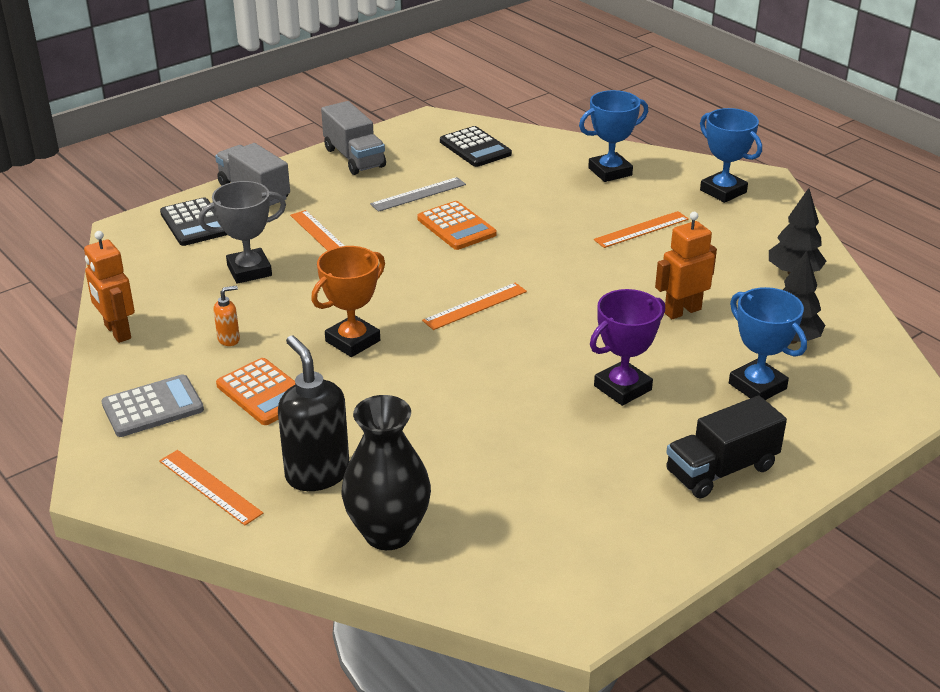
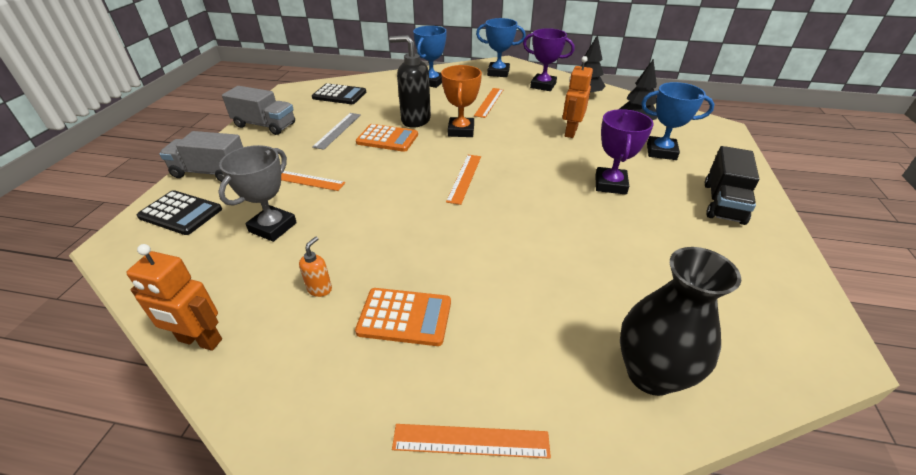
camera: 40 degrees left, 5 degrees up
(153, 407) = (319, 394): grey calculator -> none
(317, 474) = (535, 360): black soap dispenser -> black soap dispenser (415, 120)
(352, 341) = (418, 239): orange trophy -> orange trophy (461, 131)
(755, 235) = (543, 85): none -> purple trophy

